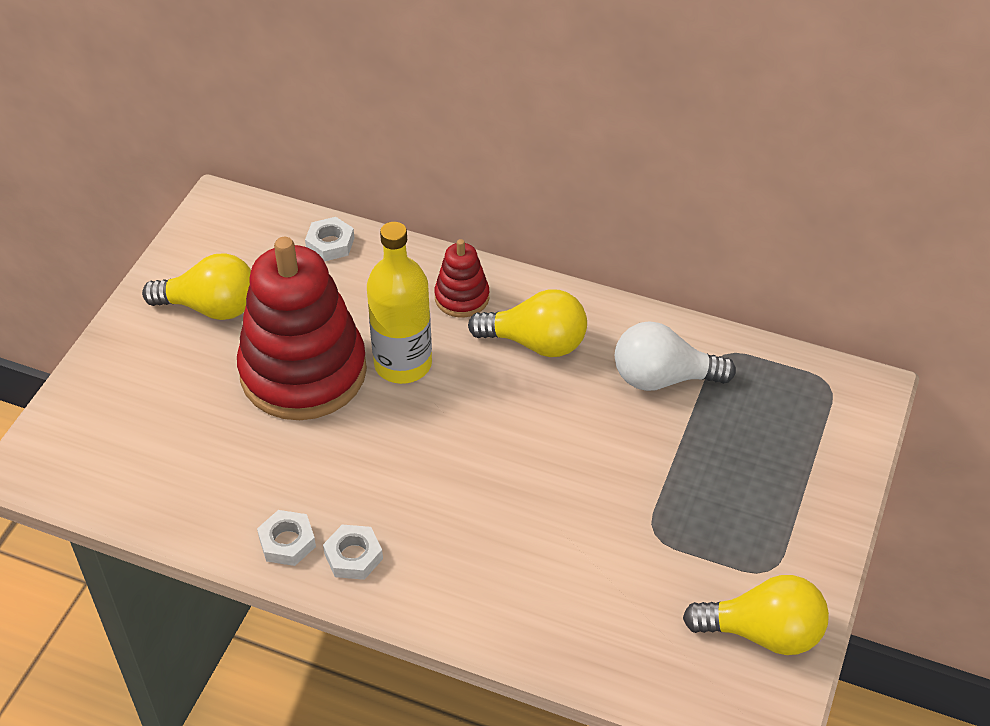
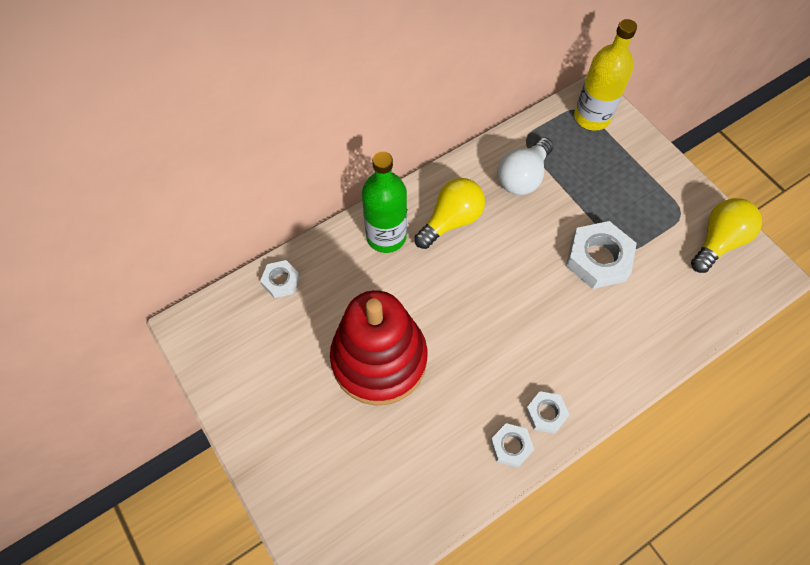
camera: 55 degrees left, 15 degrees up
(211, 307) = (278, 384): yellow light bulb -> none
(403, 364) = (415, 299): yellow bottle -> yellow bottle (592, 117)
(462, 297) = (386, 236): red stacking toy -> green bottle
(612, 510) = (598, 259): none -> white nut

